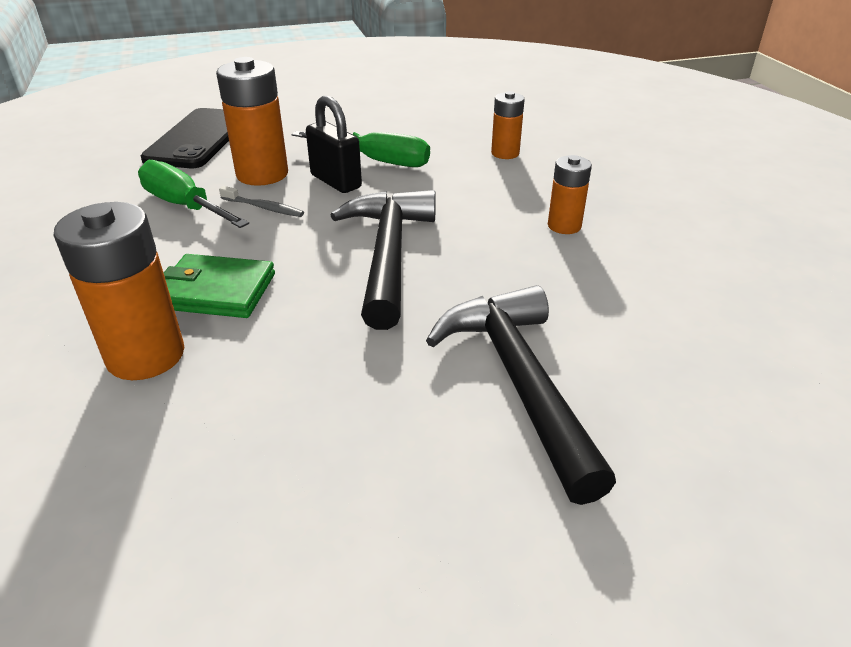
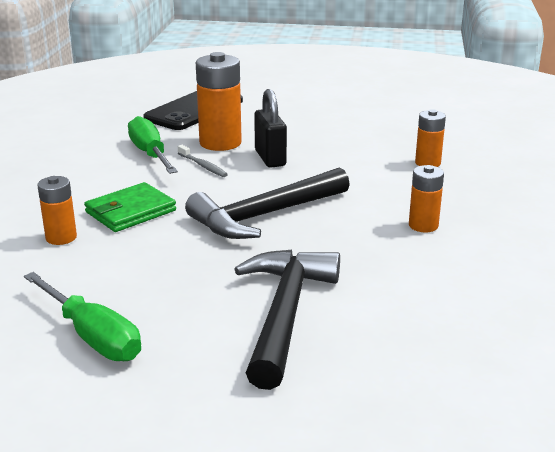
camera: 25 degrees right, 10 degrees down
(146, 355) = (61, 237): orange battery -> orange battery, size x0.58
(216, 291) = (130, 211): green wallet -> green wallet turned 75 degrees counterclockwise
(376, 161) = (314, 149): green screwdriver -> green screwdriver (92, 336)
(388, 255) = (265, 215): black hammer -> black hammer turned 150 degrees counterclockwise

